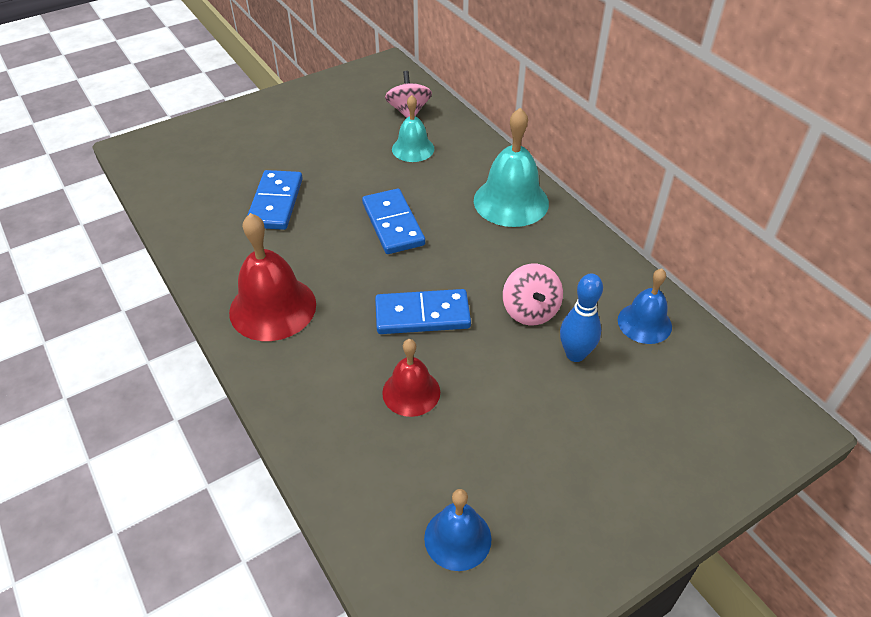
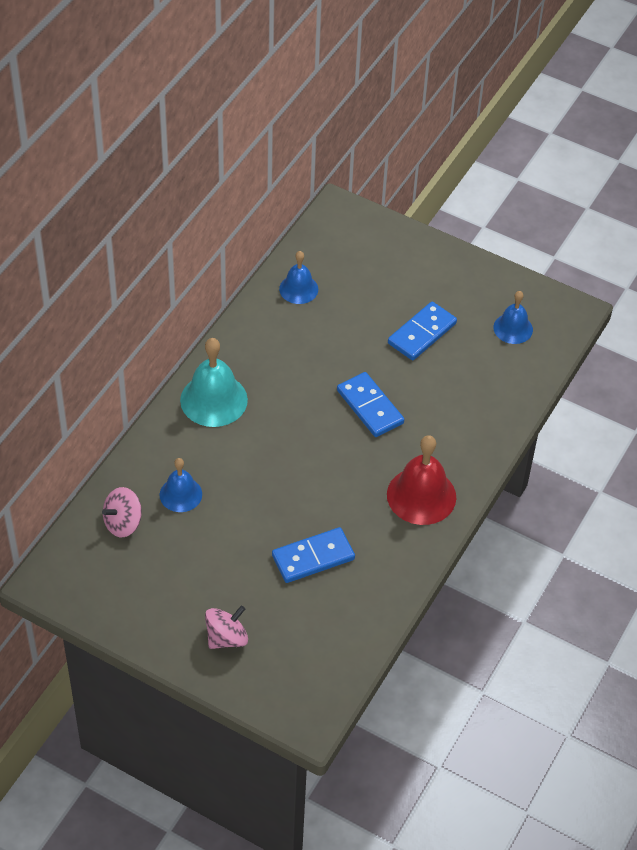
camera: 120 degrees left, 5 degrees up
(393, 224) = (288, 464): blue domino -> blue domino (422, 333)
(411, 392) = (436, 386): red bell -> none
(413, 149) = (180, 494): turquoise bell -> blue bell
(530, 311) = (326, 350): pink spinning top -> pink spinning top (226, 638)
(575, 354) = (350, 316): blue bowling pin -> none

